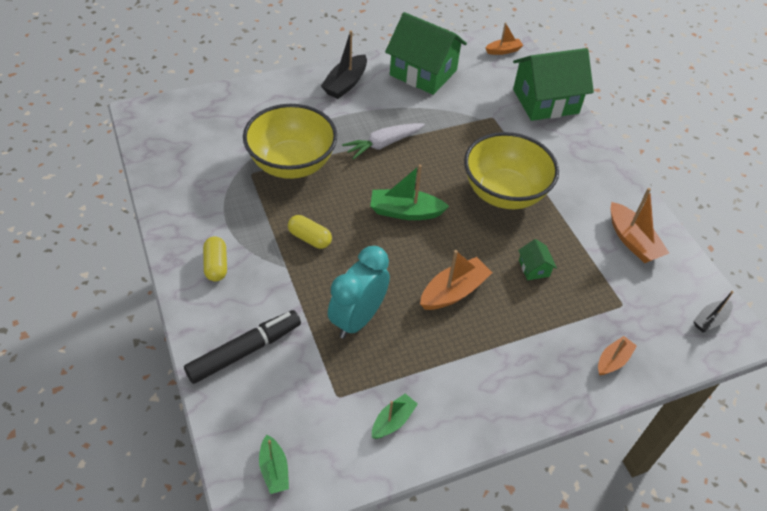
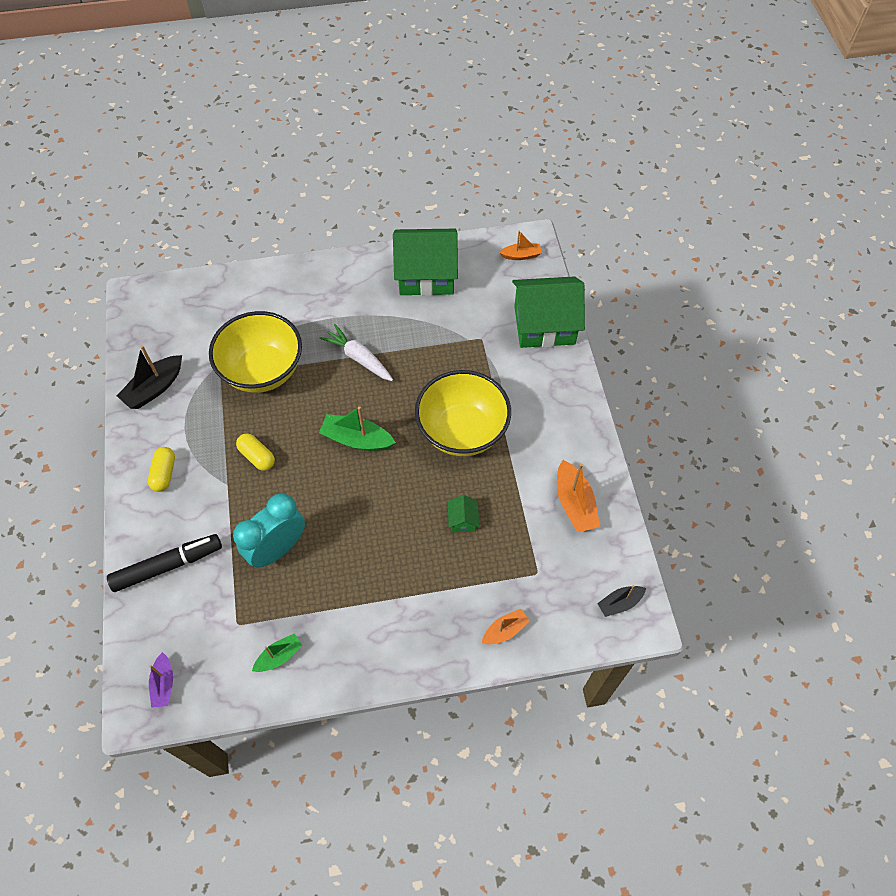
camera: 15 degrees right, 10 degrees up
(274, 470) = (164, 684): green boat -> purple boat
(345, 84) = (342, 280): black boat -> black boat (154, 388)
(383, 144) = (359, 358): white carrot -> white carrot turned 60 degrees clockwise
(423, 73) = (426, 275): green house -> green house turned 45 degrees counterclockwise
(453, 292) = (376, 534): orange boat -> none

